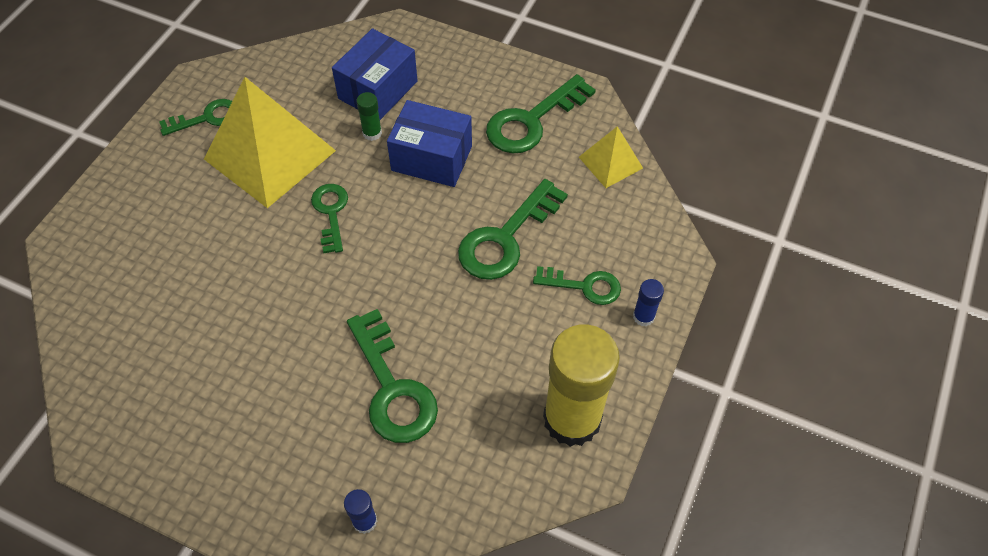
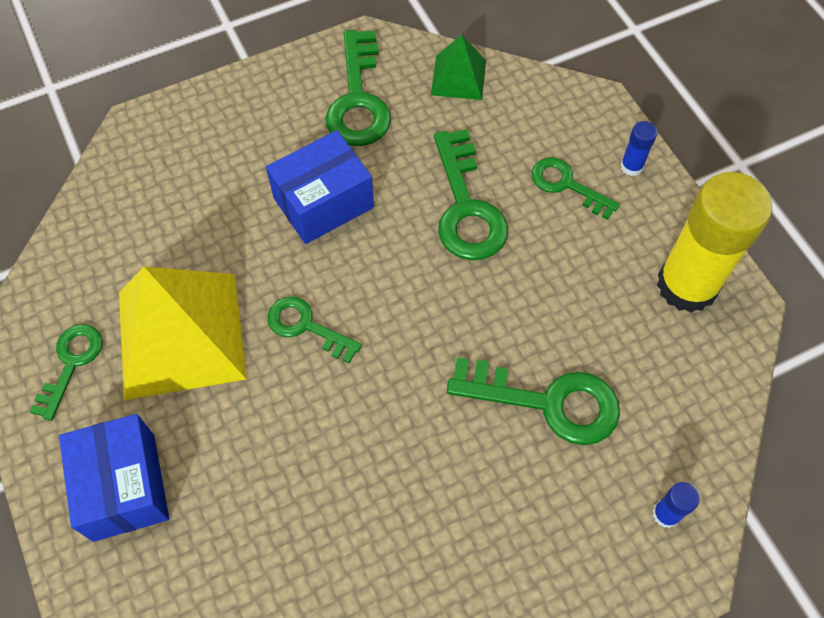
camera: 50 degrees left, 5 degrees up
(372, 133) = (244, 230): green glue stick -> none
(378, 90) = (196, 191): blue box -> blue box (124, 486)
(584, 286) = (567, 185): green key -> green key turned 105 degrees counterclockwise
(610, 162) = (458, 77): yellow pyramid -> green pyramid

